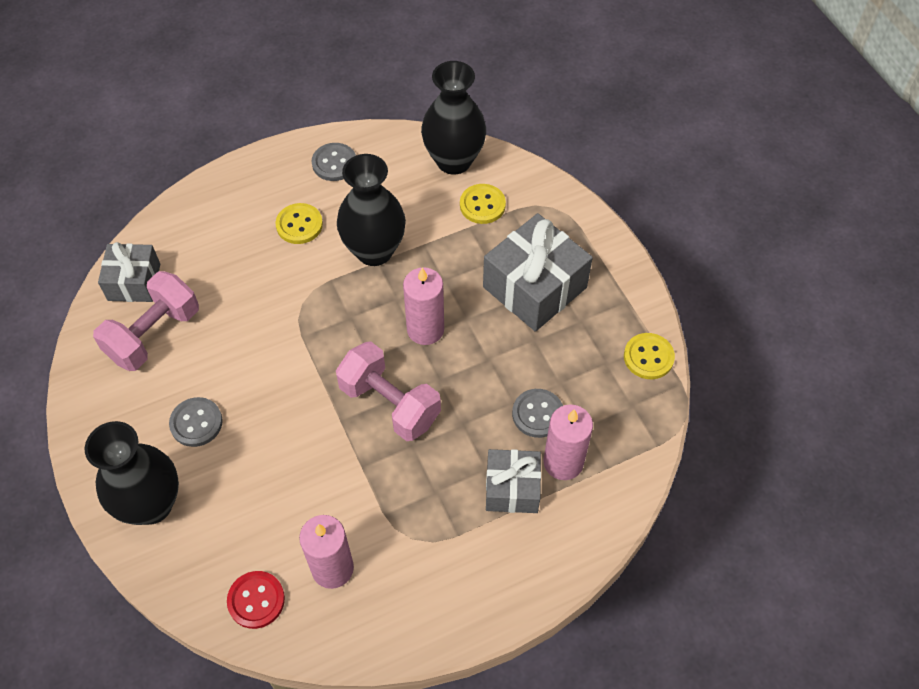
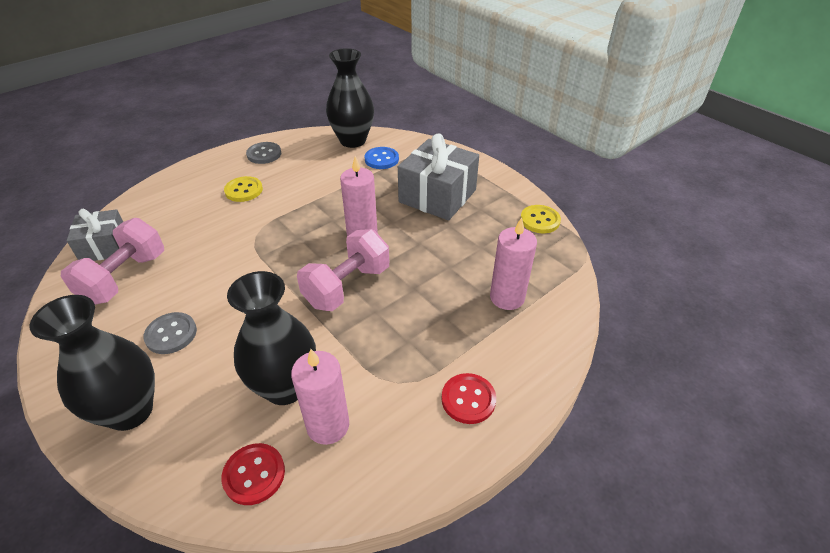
camera: 15 degrees left, 15 degrees down
(374, 251) = (307, 195): black vase -> black vase (285, 387)
(390, 404) = (347, 286): pink dumbbell -> pink dumbbell turned 75 degrees counterclockwise
(476, 576) = (468, 399): none -> red button
(482, 205) = (381, 159): yellow button -> blue button
(512, 488) = (472, 324): grey gift -> none
(537, 414) = (472, 270): grey button -> none

